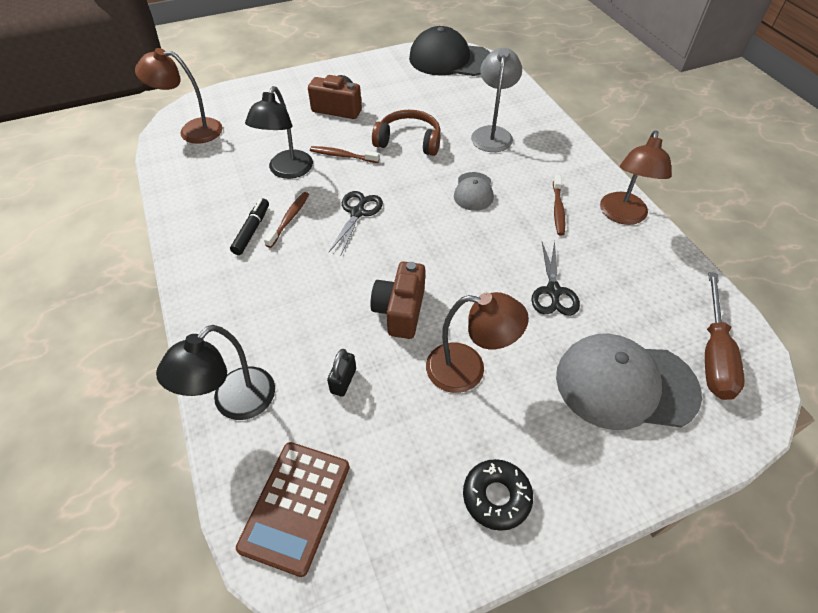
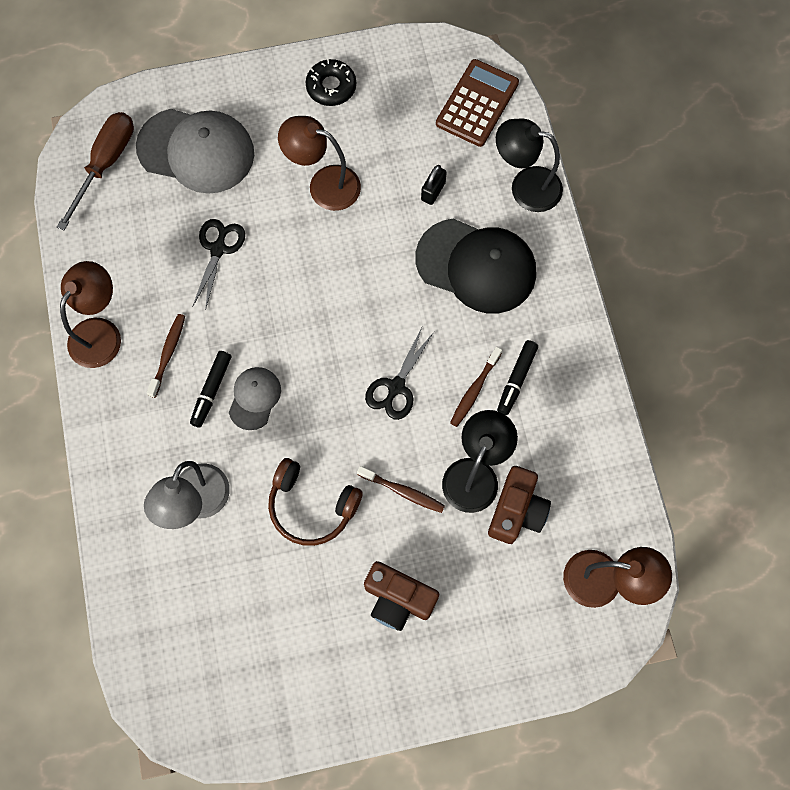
camera: 170 degrees left, 20 degrees up
(235, 403) = (525, 186): black lamp -> black lamp turned 120 degrees counterclockwise
(400, 311) = (371, 251): brown camera -> brown camera (516, 511)
(450, 59) = (201, 706): black cap -> black cap (476, 266)
(510, 192) = (211, 391): none -> black marker

